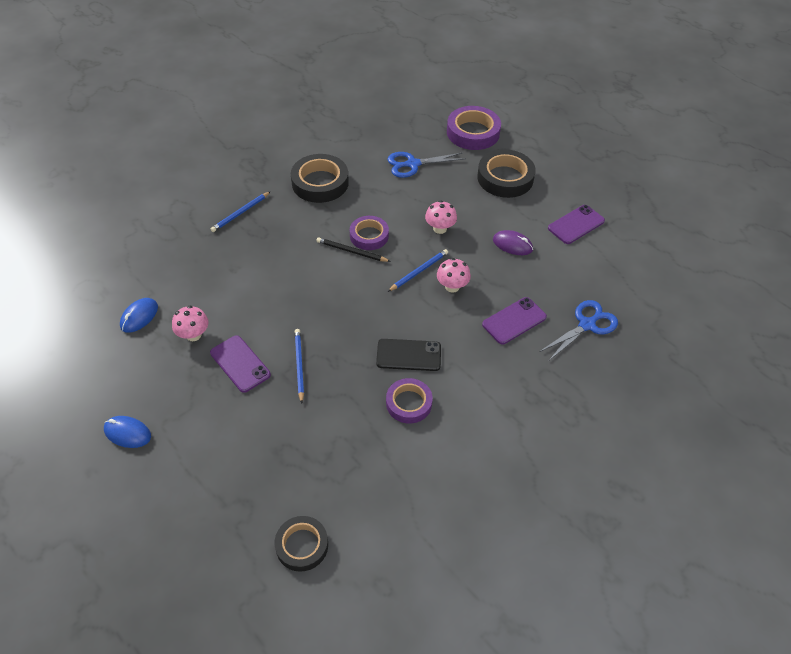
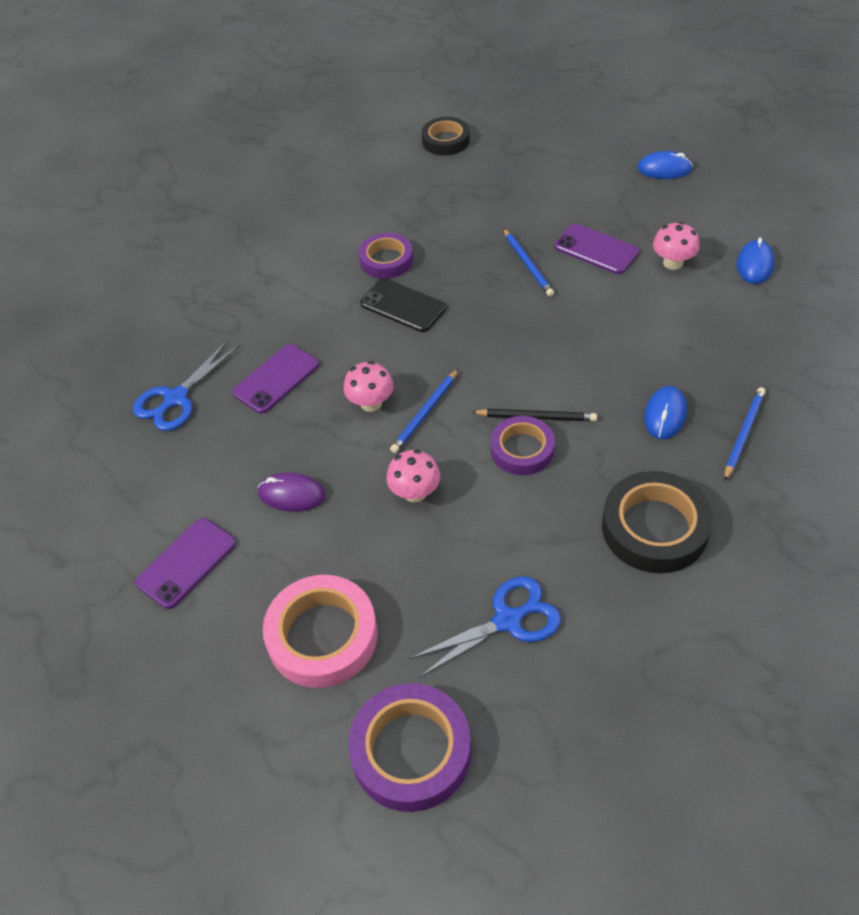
camera: 170 degrees right, 0 degrees up
(276, 234) = (665, 415): none -> blue mouse
(408, 355) = (403, 306): black phone -> black phone turned 45 degrees clockwise
(505, 178) = (322, 636): black tape -> pink tape

